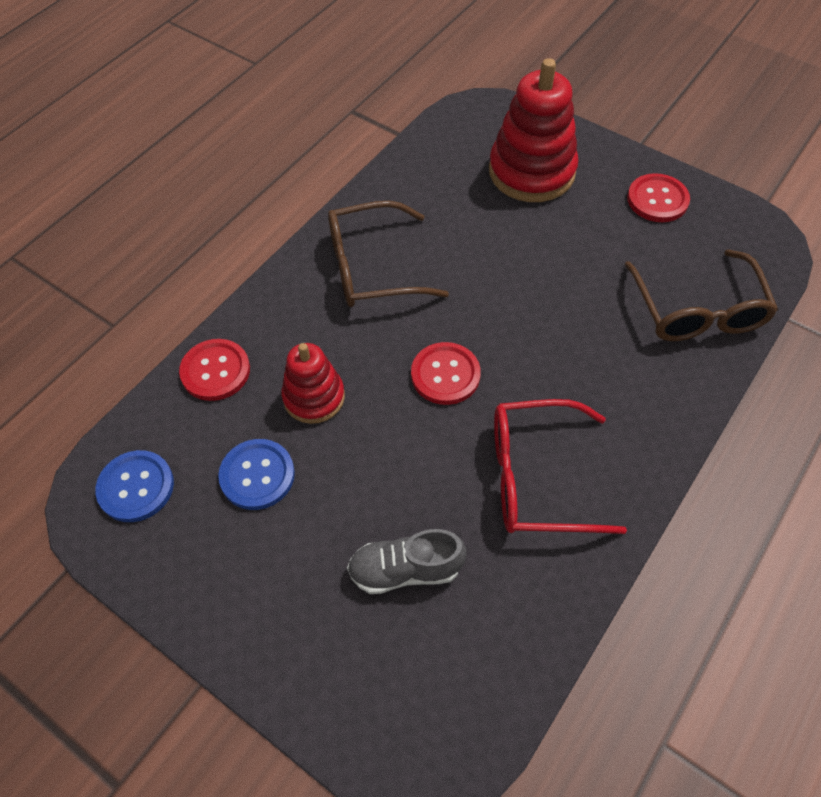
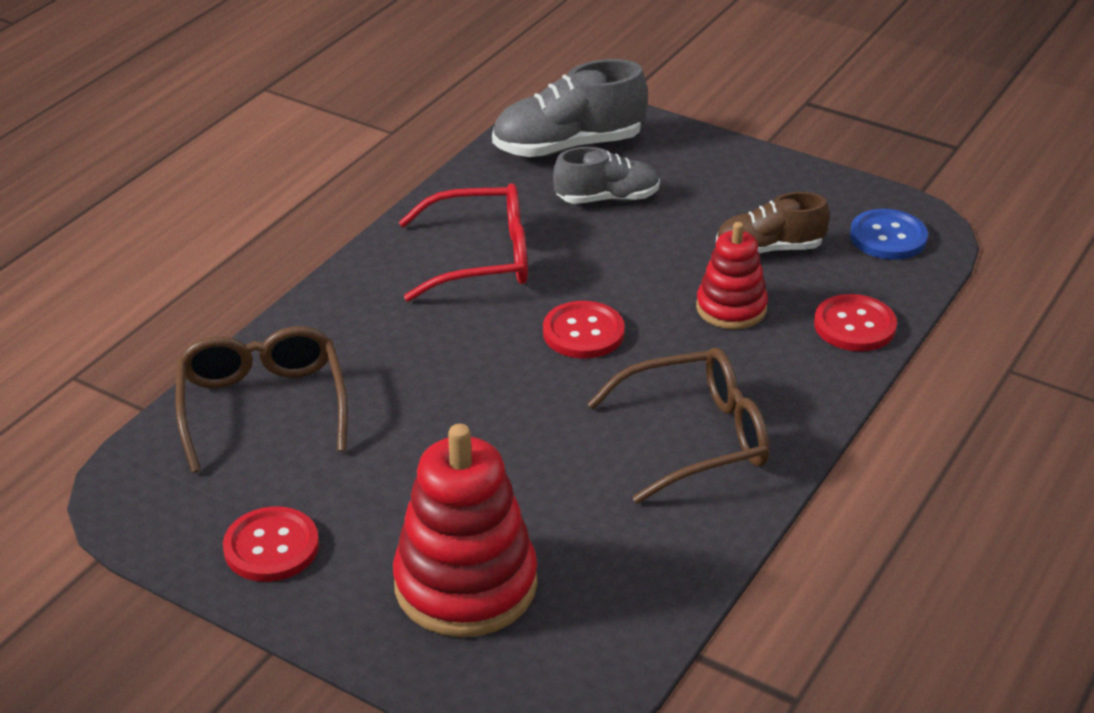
camera: 175 degrees right, 20 degrees down
(257, 475) = (769, 249): blue button -> brown shoe
(441, 682) = (568, 146): none -> grey shoe

